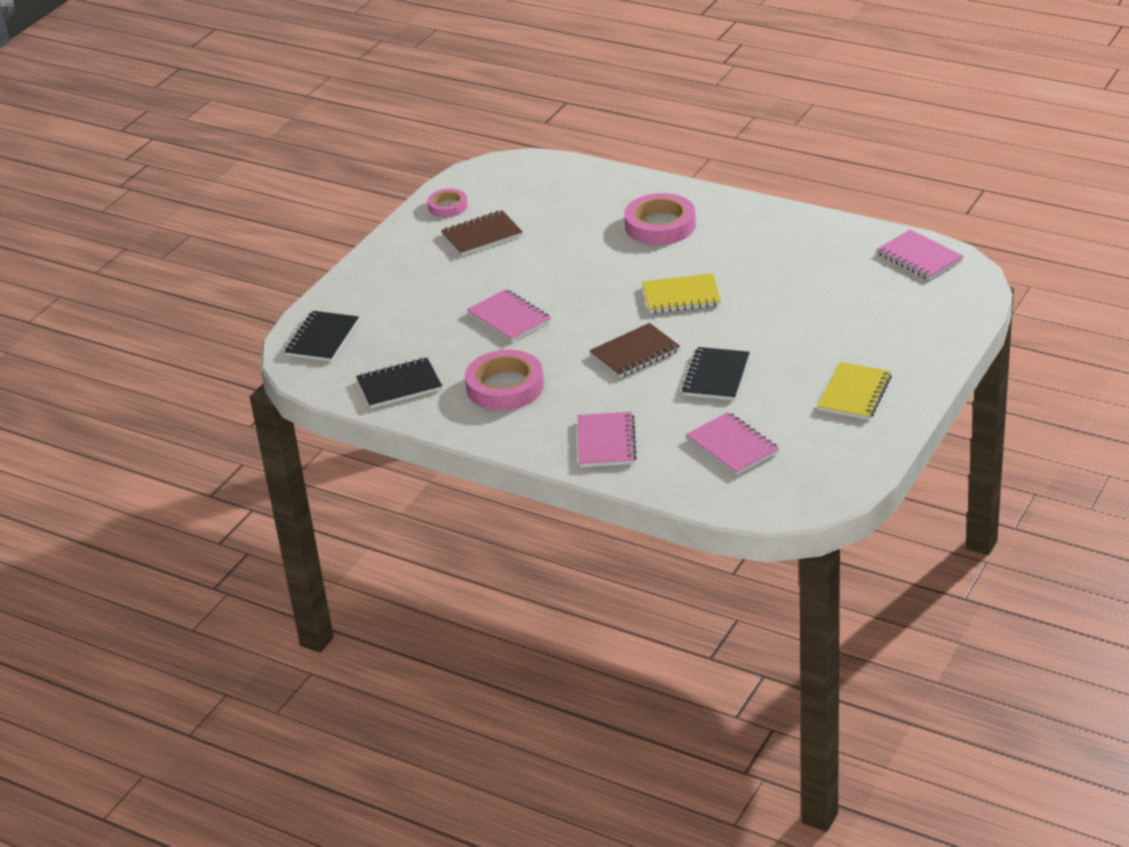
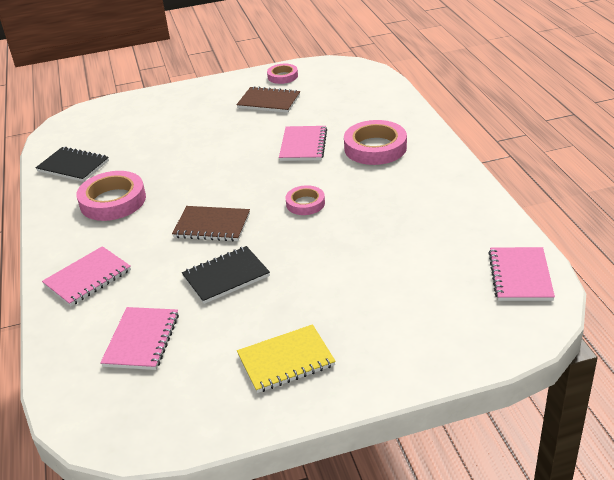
camera: 45 degrees right, 0 degrees up
(322, 339) = (95, 118): black notebook -> none
(509, 318) = (192, 159): pink notebook -> pink notebook (303, 145)
(681, 296) = (305, 203): yellow notebook -> pink tape

